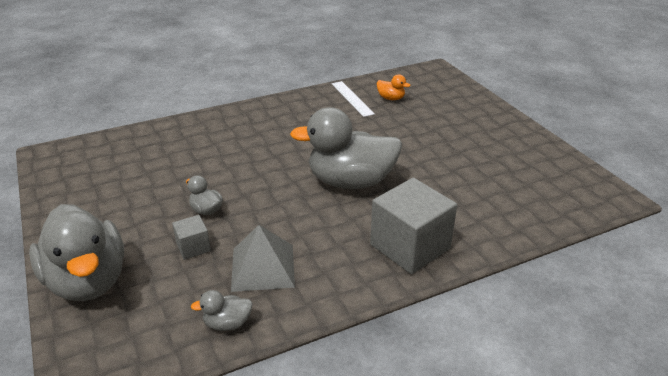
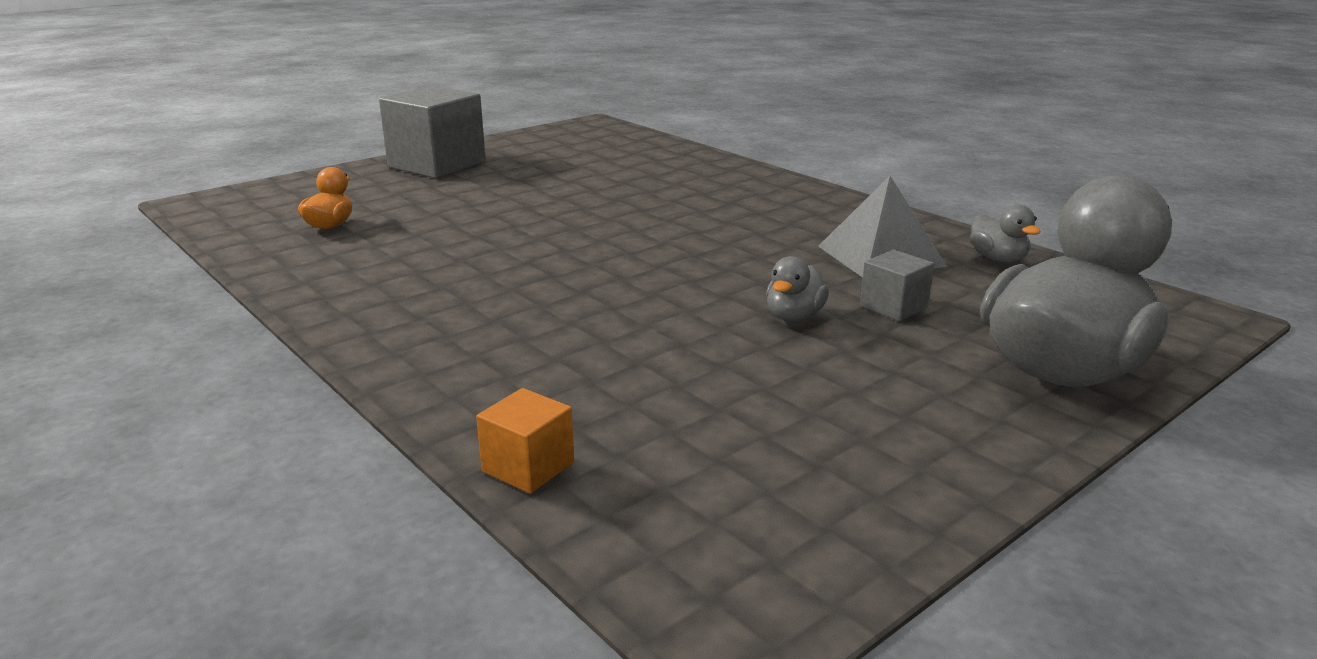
camera: 105 degrees left, 10 degrees down
(145, 132) = (528, 467): none -> orange cube
(350, 181) = (635, 229): grey duck -> none
(352, 98) = (326, 254): white ruler -> none
(410, 246) = (758, 191): grey cube -> grey cube (437, 164)

